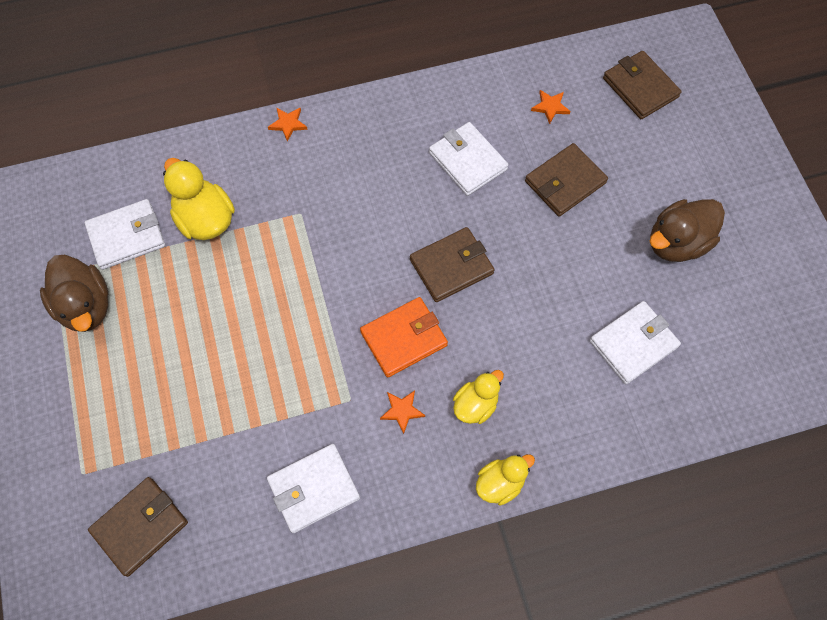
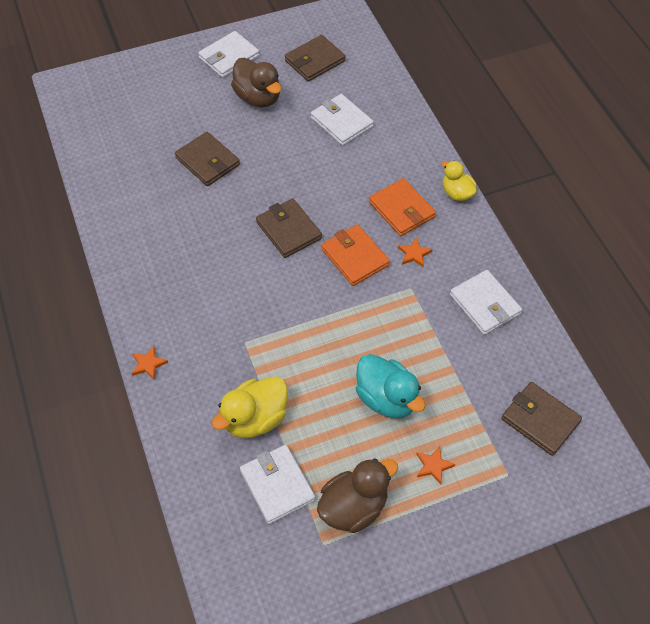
camera: 95 degrees left, 10 degrees down
(203, 353) = (386, 398): none -> turquoise duck
(467, 161) = (188, 225): white wallet -> white wallet (229, 57)
(475, 404) = (401, 209): yellow duck -> orange wallet
(550, 107) = (134, 172): orange star -> orange star (433, 466)
(640, 88) = (116, 116): brown wallet -> brown wallet (315, 61)

